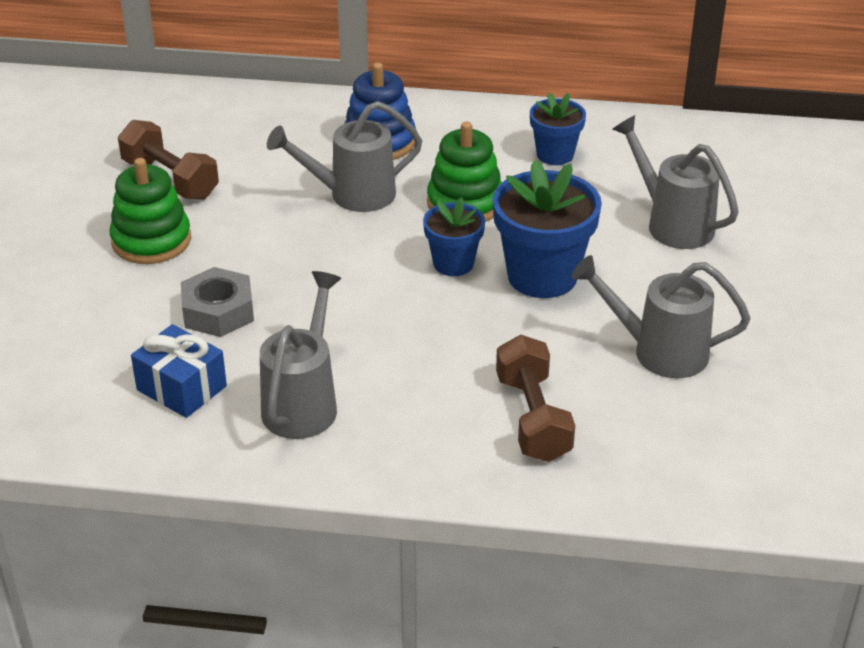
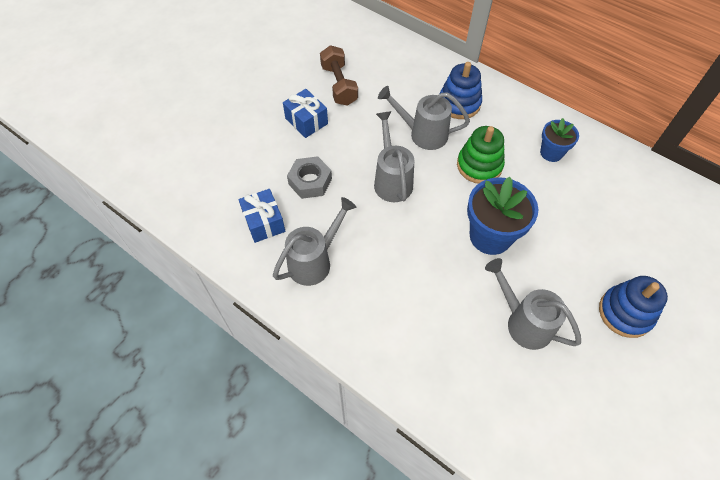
camera: 30 degrees right, 20 degrees up
(151, 240) = (306, 121): green stacking toy -> blue gift
(453, 263) = (447, 205): blue flower pot -> none
(533, 418) = (424, 332): brown dumbbell -> none
(673, 223) = (590, 233): grey watering can -> grey watering can (392, 180)
(779, 290) = (625, 313): none -> blue stacking toy

